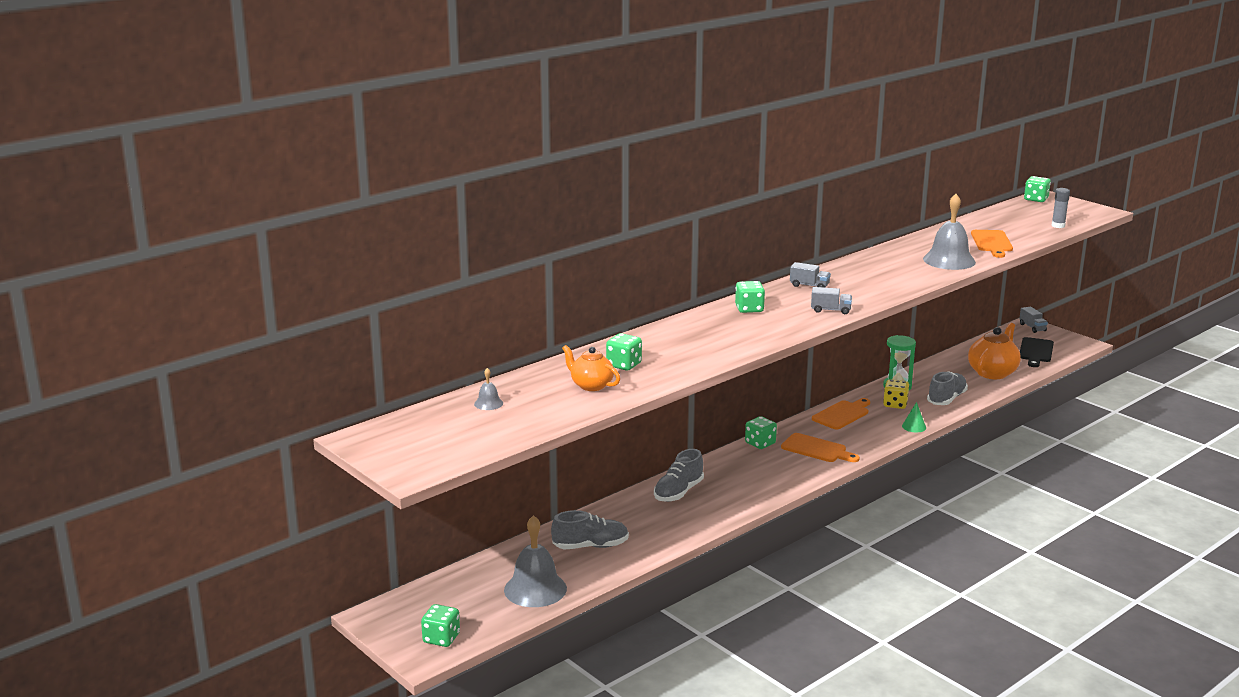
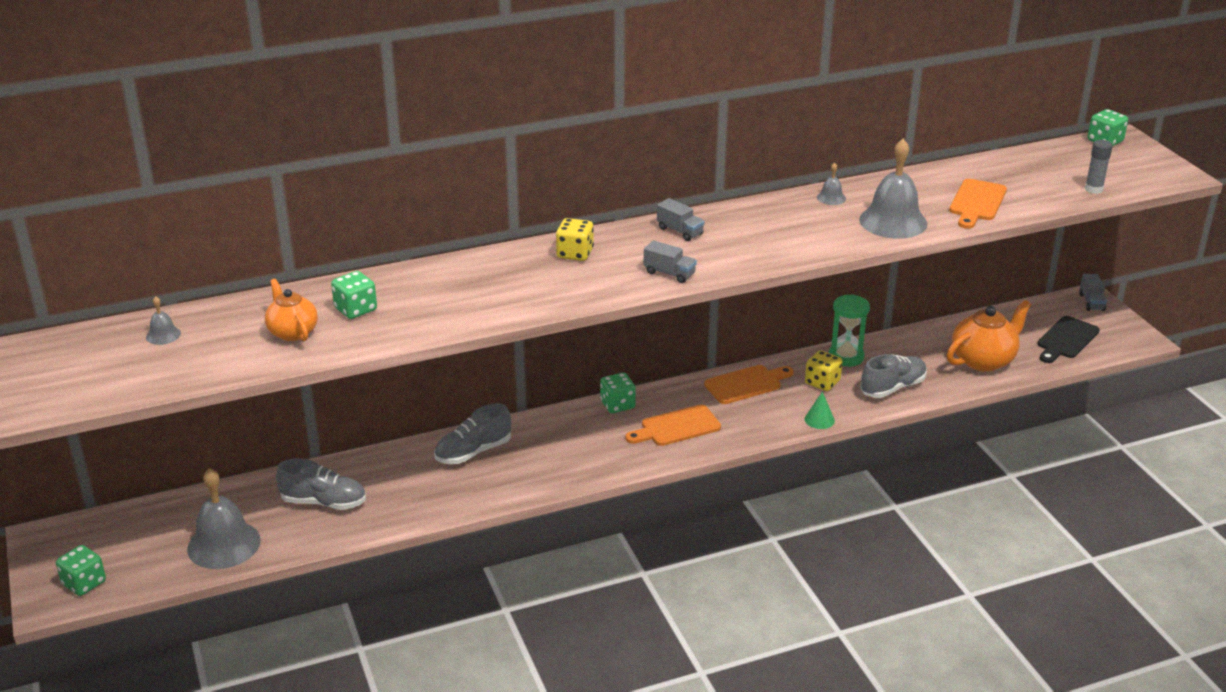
camera: 20 degrees right, 10 degrees up
(749, 309) = (575, 253): green dice -> yellow dice
(817, 449) = (676, 427): orange cutting board -> orange cutting board turned 105 degrees clockwise
(892, 253) = (831, 198): none -> grey bell

